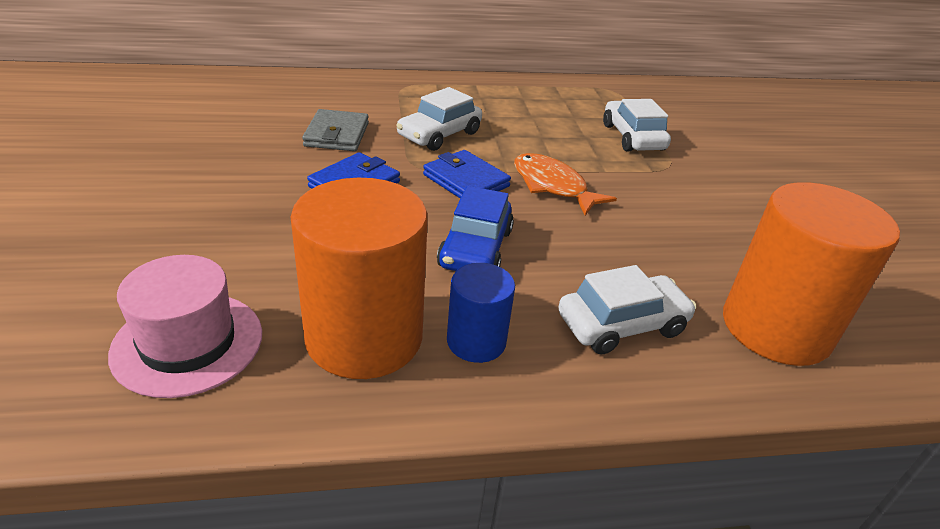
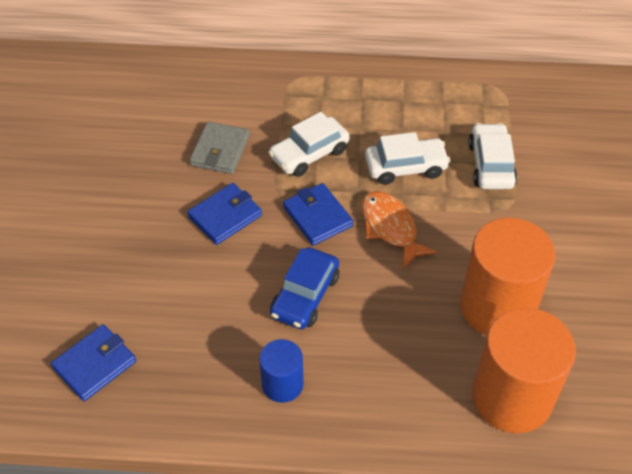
camera: 15 degrees right, 15 degrees up
(188, 343) = (95, 364): pink hat -> blue wallet
(364, 337) = (207, 372): orange cylinder -> orange cylinder (497, 307)
(622, 325) = (393, 381): white car -> white car (405, 167)

